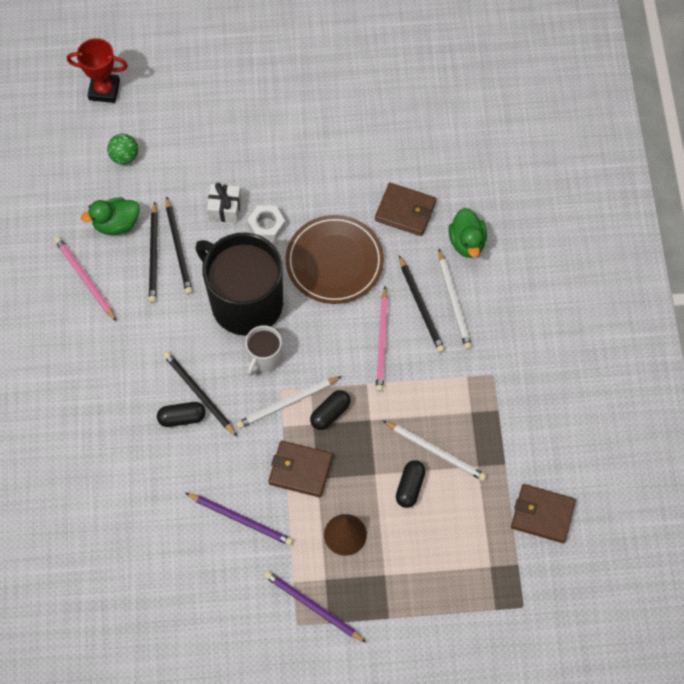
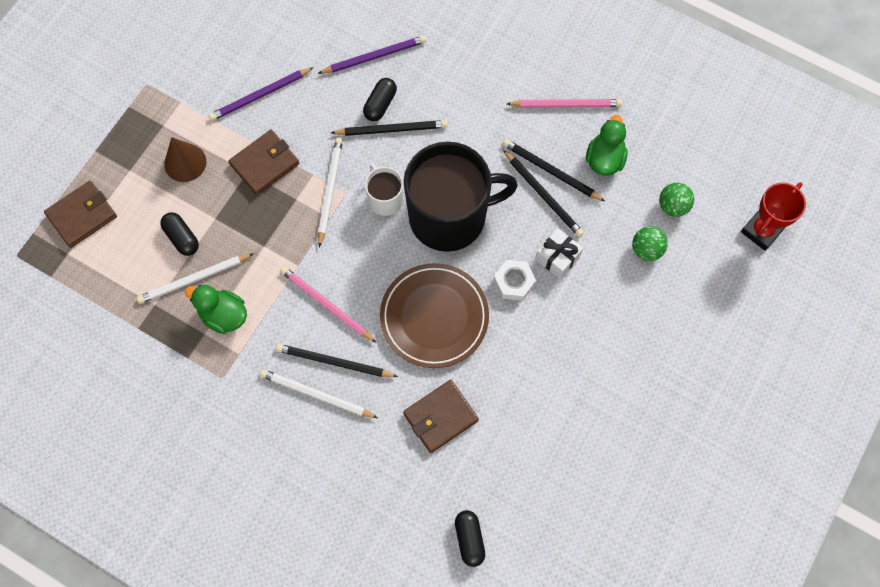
camera: 125 degrees right, 5 degrees up
(174, 154) = (646, 249): none -> green ball
(178, 248) = (543, 195): black pencil -> black pencil turned 150 degrees counterclockwise
(312, 607) = (150, 103): purple pencil -> purple pencil (374, 56)
(330, 413) = (294, 218): black capsule -> black capsule (469, 539)
(467, 242) = (366, 451): green duck -> green duck (223, 315)
(542, 514) = (71, 326): brown wallet -> brown wallet (82, 215)

